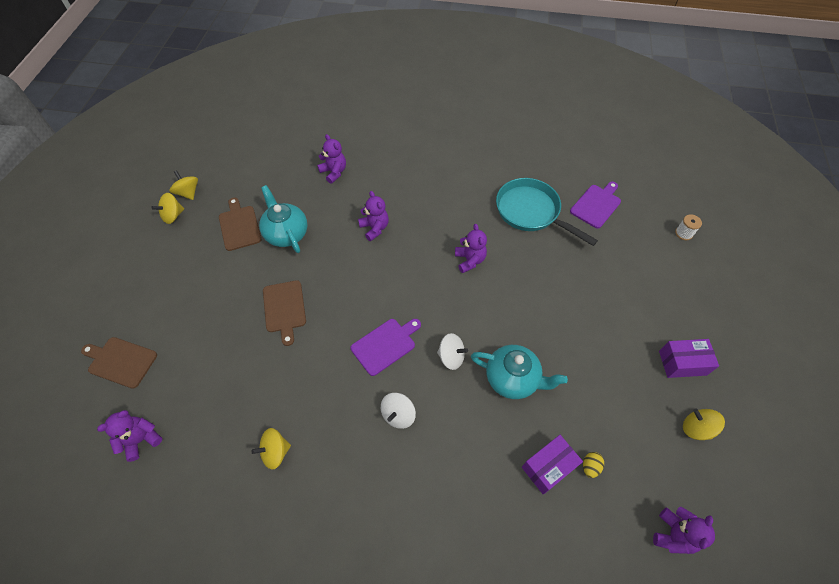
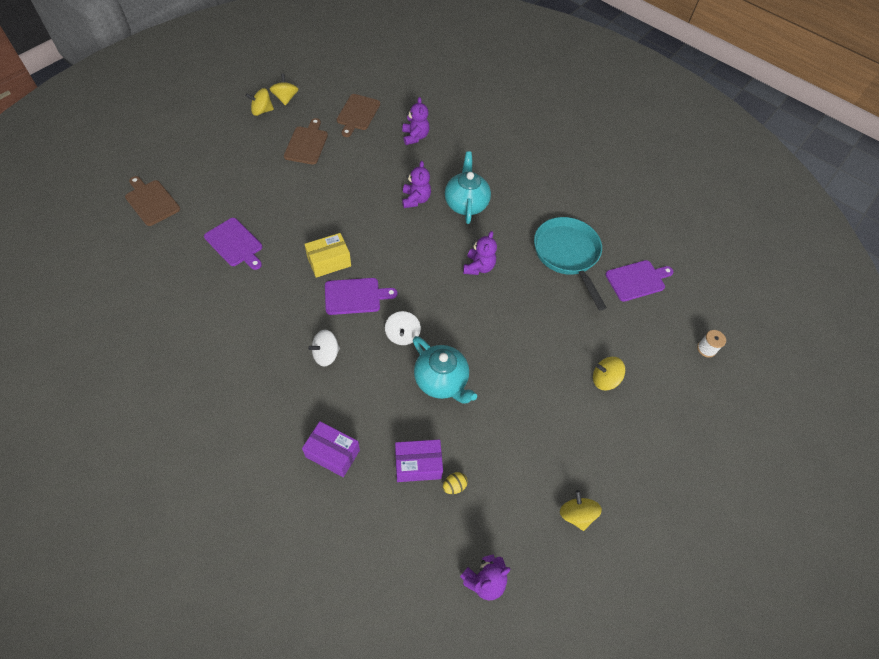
camera: 25 degrees right, 0 degrees up
(141, 439) = (128, 265): purple teddy bear -> none
(237, 357) = (235, 244): none -> purple cutting board
(275, 452) = (214, 327): yellow spinning top -> yellow spinning top (604, 379)
(284, 309) = (296, 226): brown cutting board -> brown cutting board (357, 114)
(286, 234) = (339, 168): turquoise teapot -> turquoise teapot (466, 203)
(339, 326) = (329, 262): none -> yellow box
(451, 357) = (402, 335): white spinning top -> white spinning top turned 45 degrees clockwise
(682, 363) = (609, 455): purple box -> purple box (332, 453)

